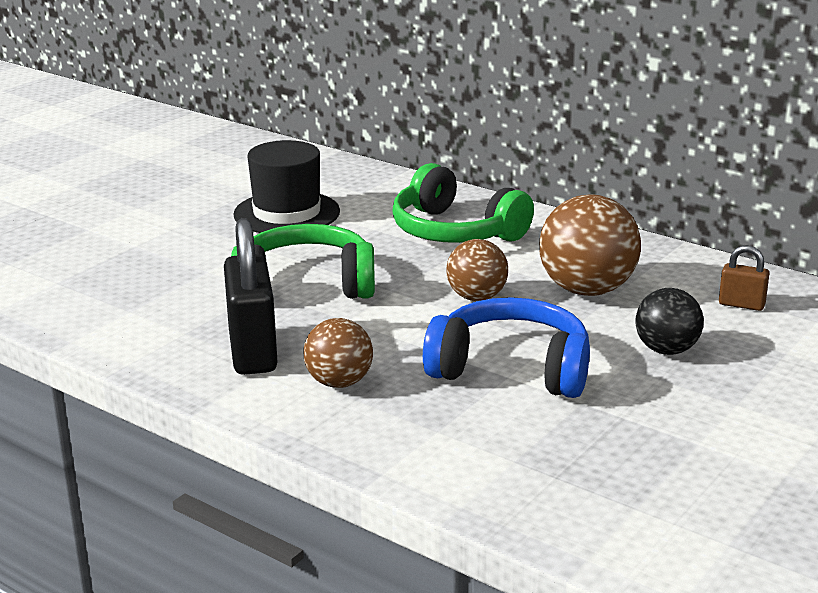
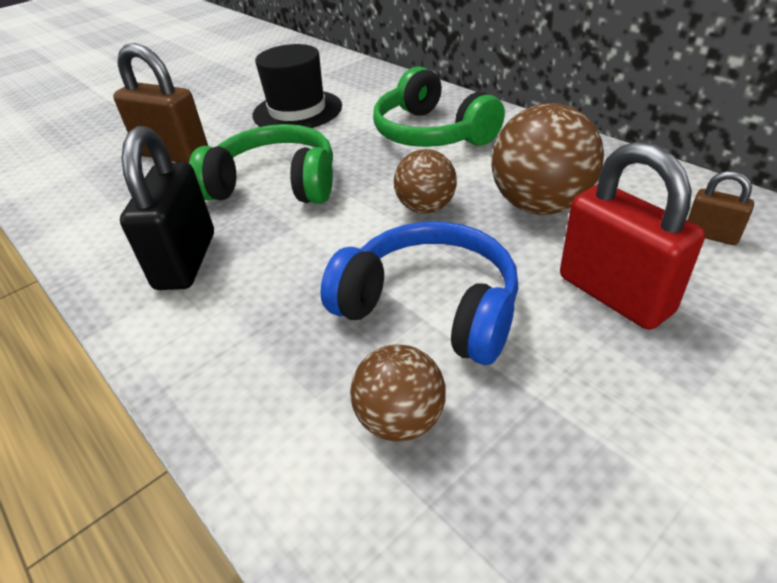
camera: 15 degrees right, 15 degrees up
(164, 262) = (174, 154): none -> brown padlock
(339, 382) = (245, 309): brown ball -> brown ball (400, 420)
(666, 350) = (614, 294): black ball -> red padlock

